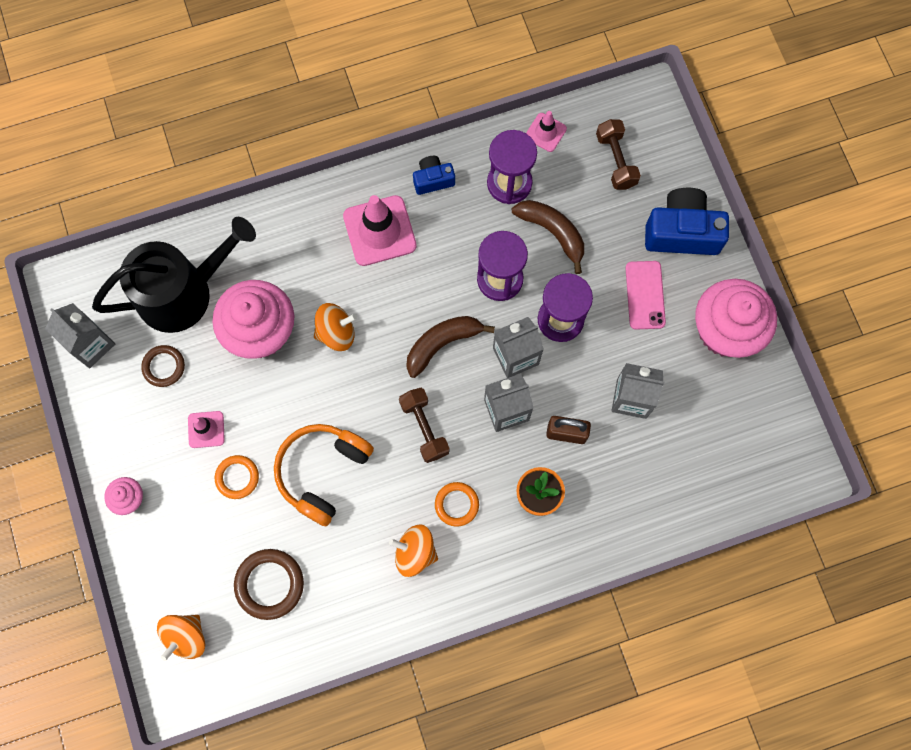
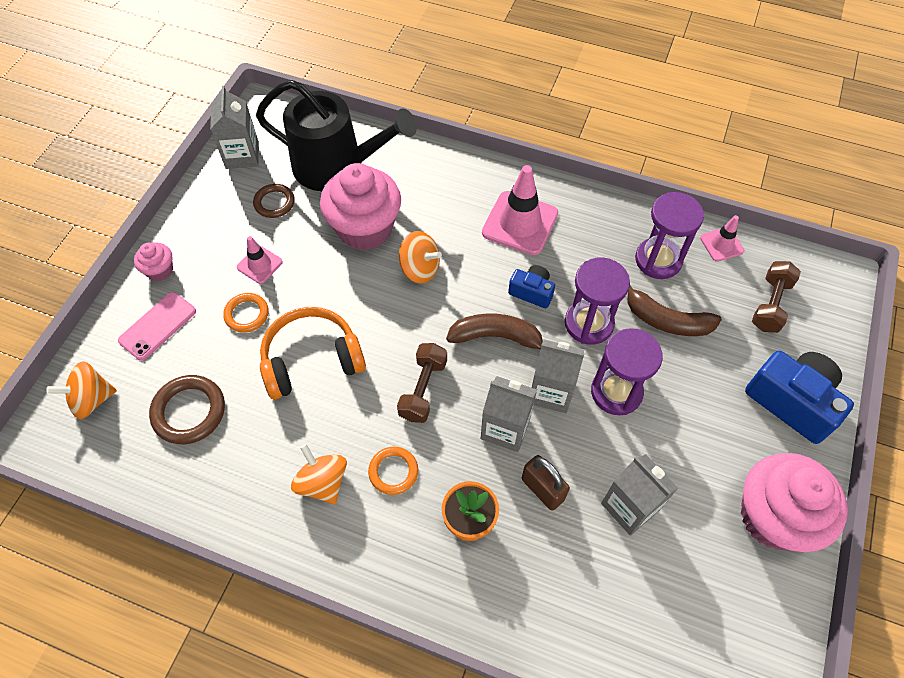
camera: 40 degrees right, 15 degrees down
(433, 180) = (595, 217): blue camera -> blue camera (532, 292)
(553, 232) = (666, 320): brown banana -> brown banana turned 120 degrees clockwise
(645, 295) = (714, 428): pink phone -> pink phone (157, 326)

